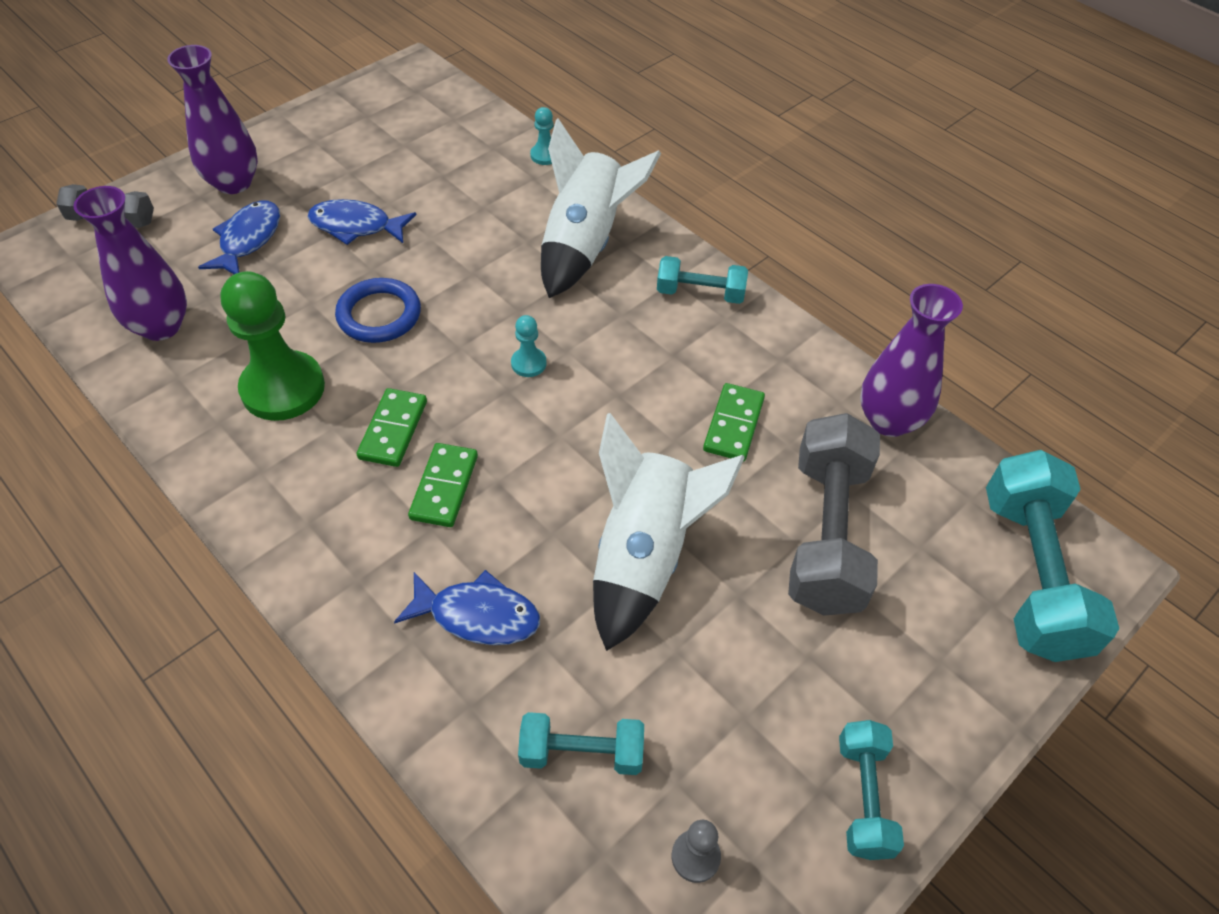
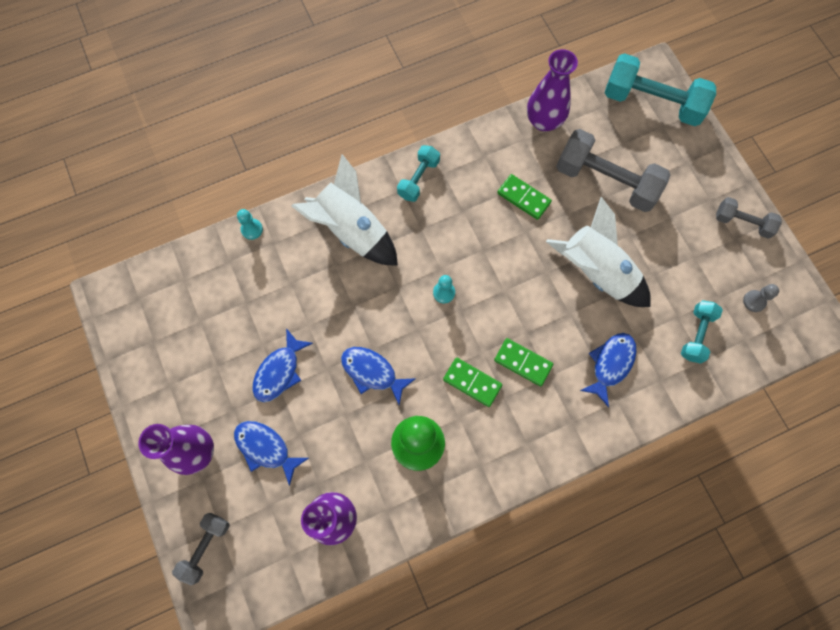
camera: 70 degrees left, 20 degrees up
(379, 315) = (372, 372): blue ring -> blue fish
(863, 797) = (742, 223): turquoise dumbbell -> grey dumbbell

